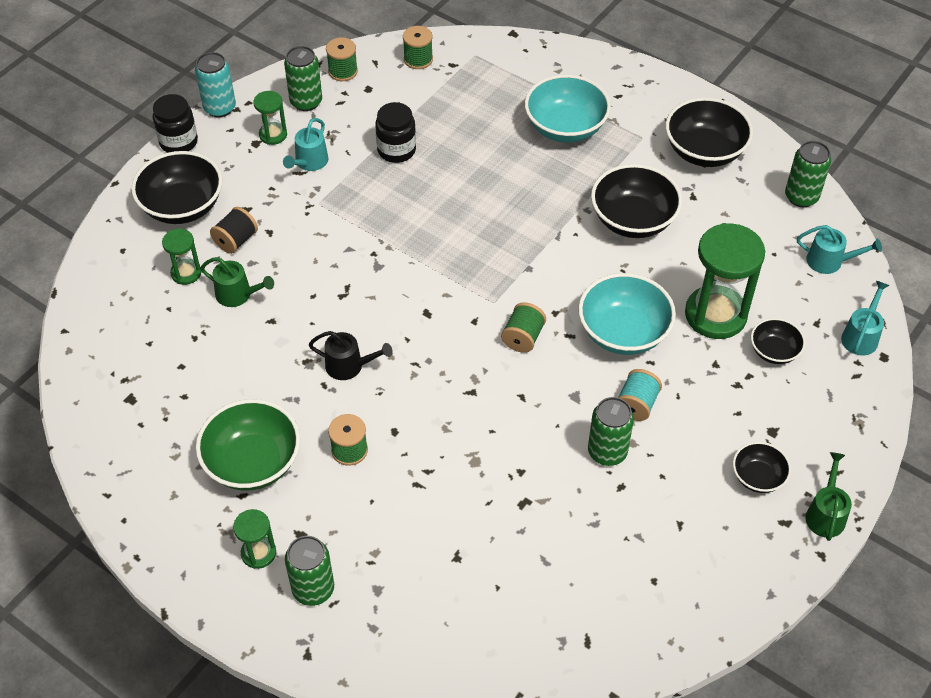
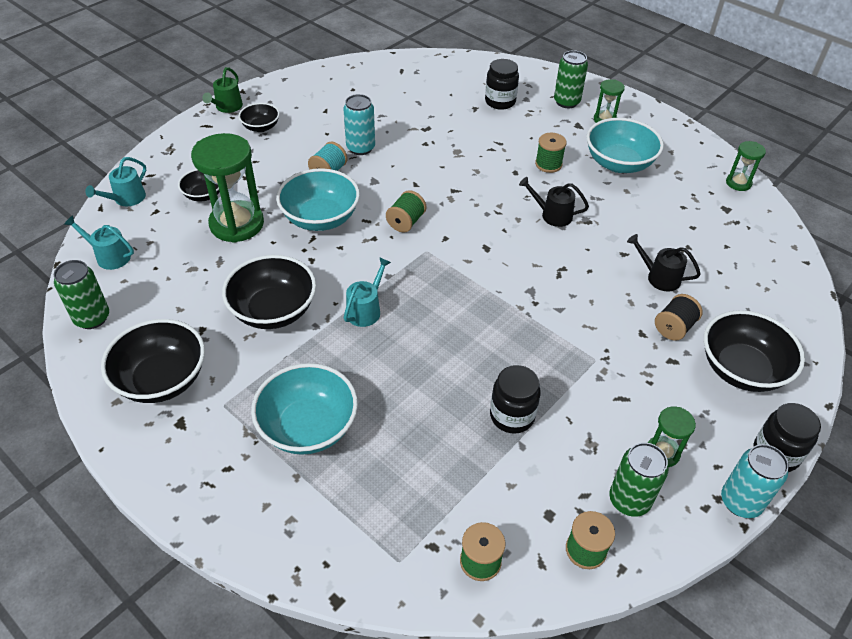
camera: 175 degrees left, 5 degrees down
(186, 273) = (714, 301): green hourglass -> green hourglass (738, 183)
(238, 294) = (659, 277): green watering can -> black watering can
(253, 462) = (619, 163): green bowl -> turquoise bowl
(309, 162) = (612, 410): turquoise watering can -> turquoise watering can (366, 310)
(418, 577) = (500, 102): none -> black jar
(607, 452) = (360, 148): green can -> turquoise can

